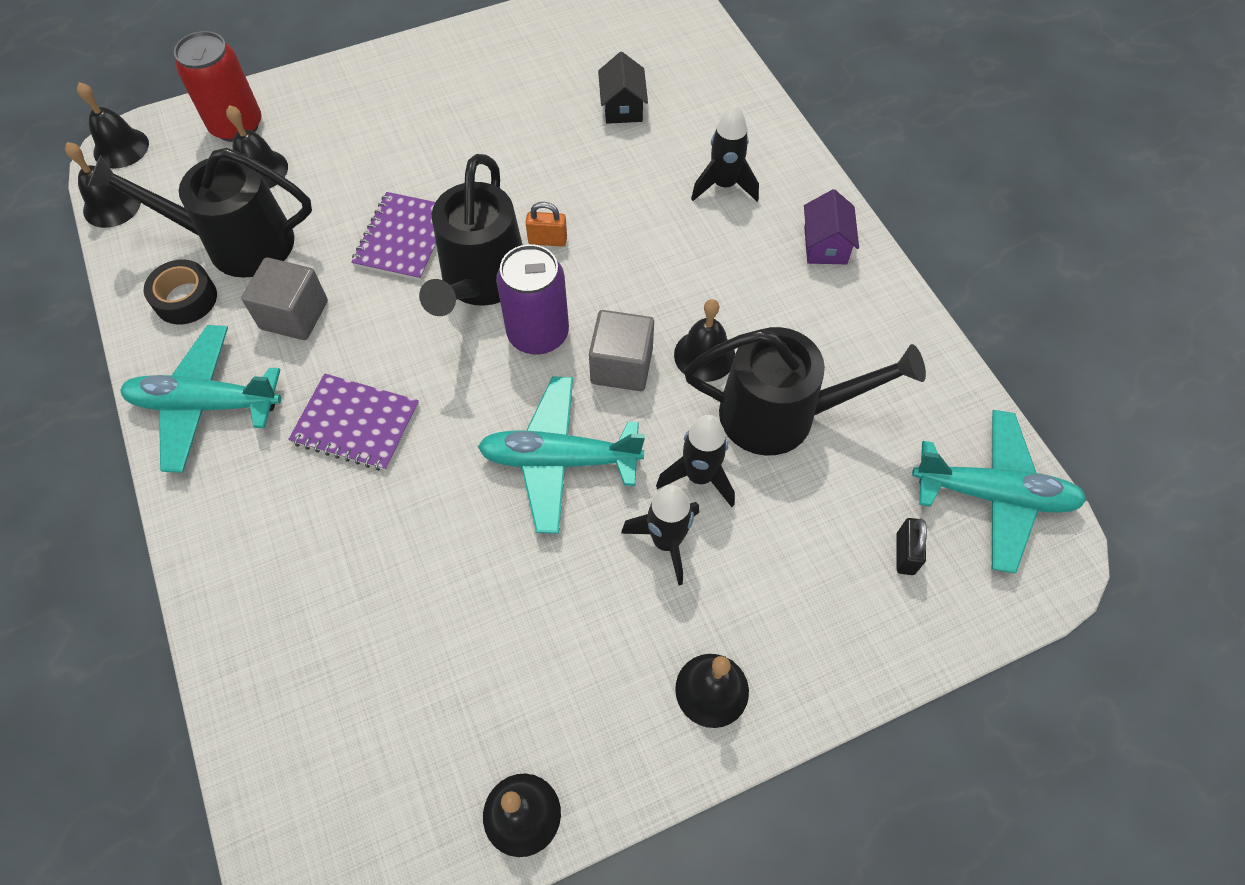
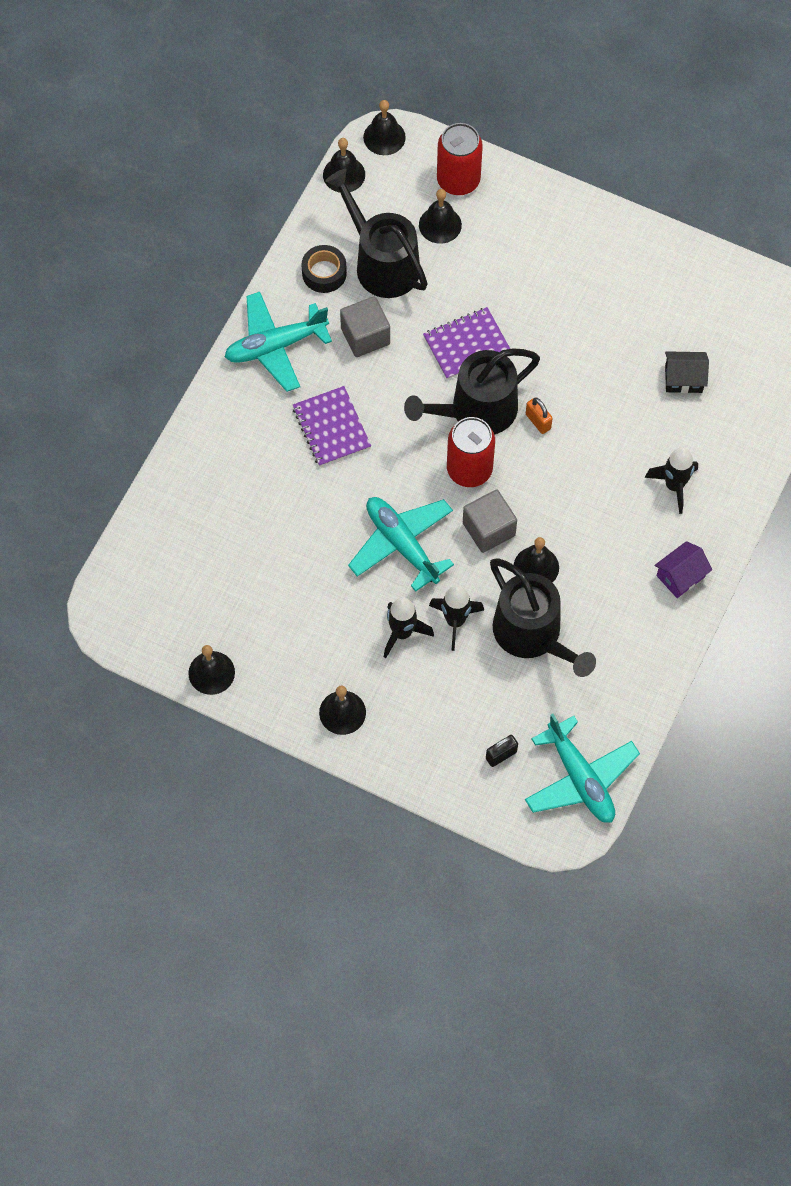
camera: 50 degrees right, 5 degrees up
(206, 405) = (276, 346): turquoise plane -> turquoise plane turned 75 degrees counterclockwise
(538, 334) = (469, 469): purple can -> red can
(622, 107) = (683, 379): black house -> black house turned 45 degrees clockwise

